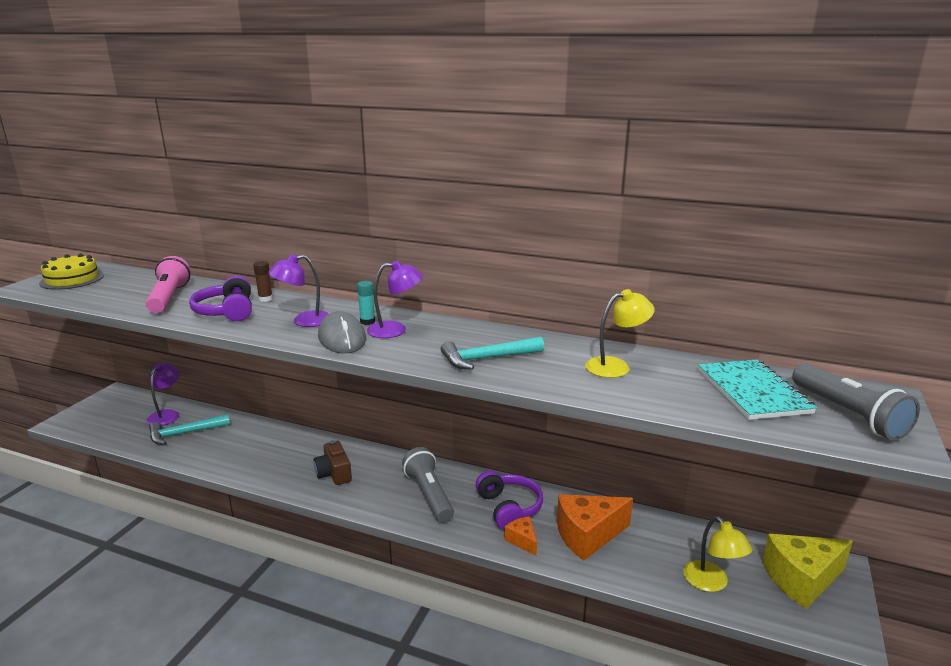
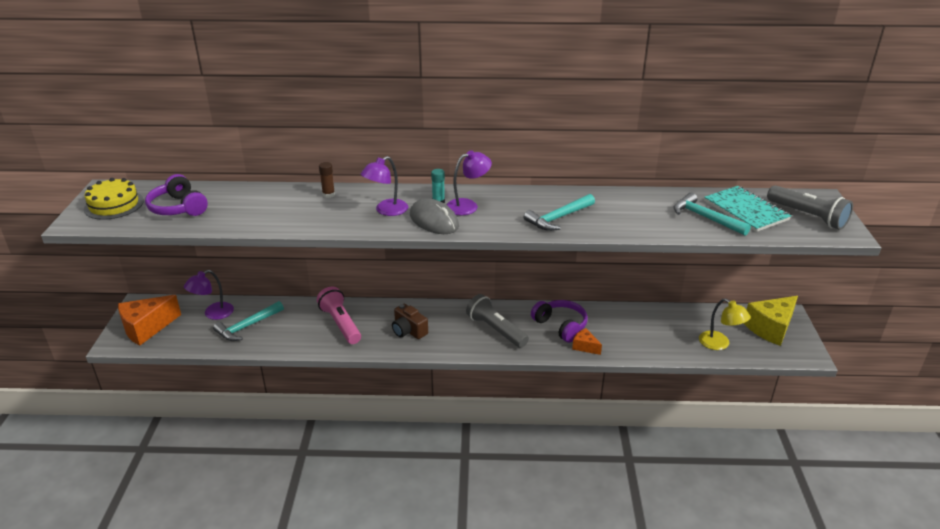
camera: 20 degrees left, 10 degrees up
(166, 415) = (213, 314): purple lamp -> purple lamp turned 120 degrees counterclockwise
(169, 298) = (239, 208): pink flashlight -> pink flashlight (340, 324)
(227, 311) = (309, 213): purple headphones -> purple headphones (178, 208)
(588, 535) = (626, 332): orange cheese -> orange cheese (147, 328)
(616, 366) = (649, 207): yellow lamp -> none
(685, 390) = (705, 218): none -> turquoise hammer

